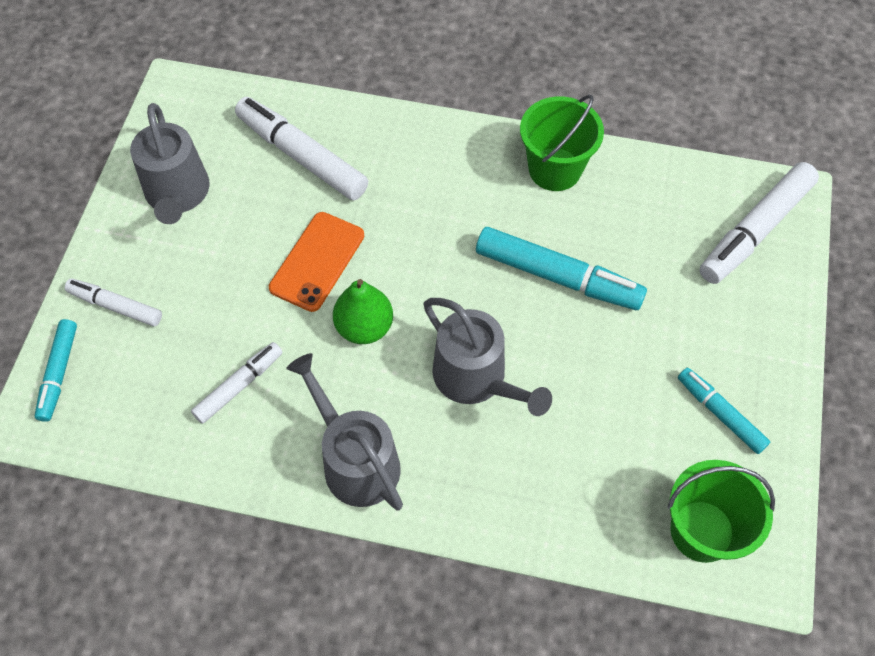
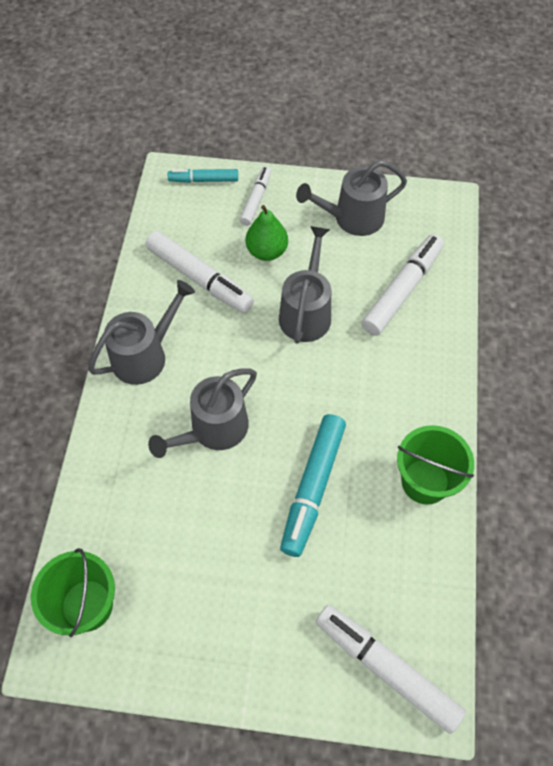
camera: 85 degrees right, 0 degrees up
(239, 386) = (199, 278): white marker -> white marker, size x1.70
(317, 261) = (306, 312): orange phone -> grey watering can
(364, 327) = (252, 349): green pear -> green pear (267, 251)
(720, 414) = (190, 625): turquoise marker -> none

